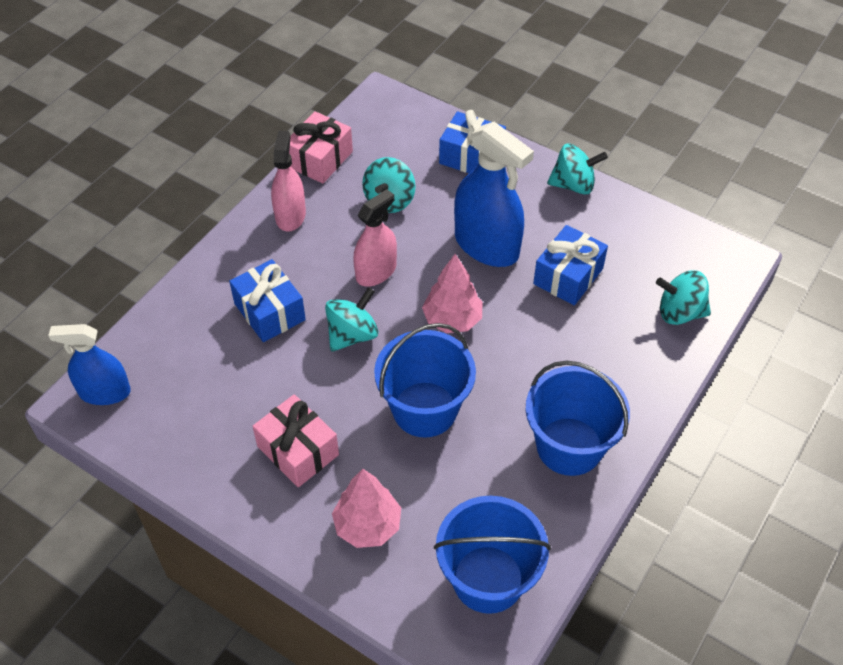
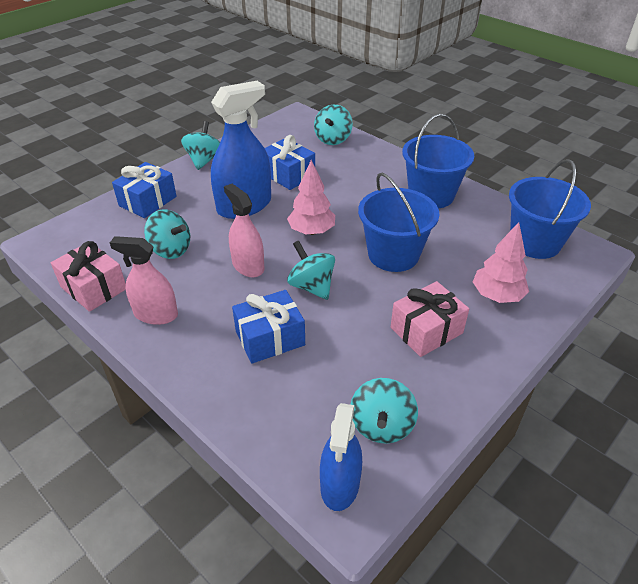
camera: 80 degrees left, 10 degrees down
(167, 418) = (381, 425): none -> turquoise spinning top

